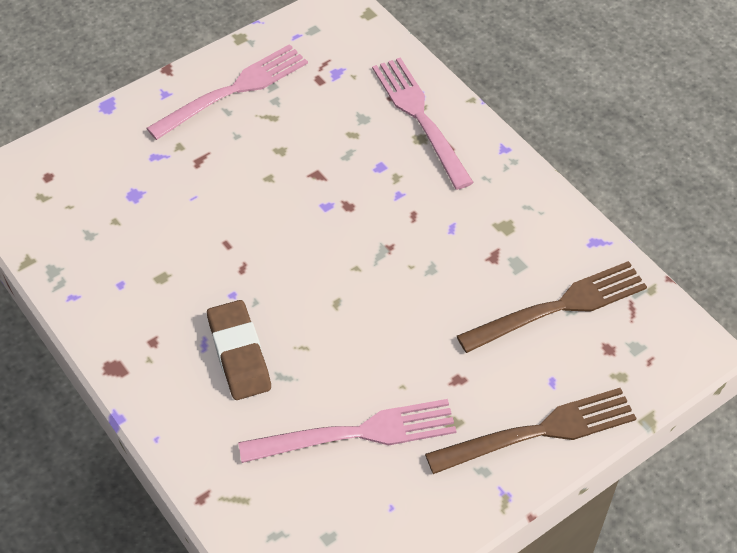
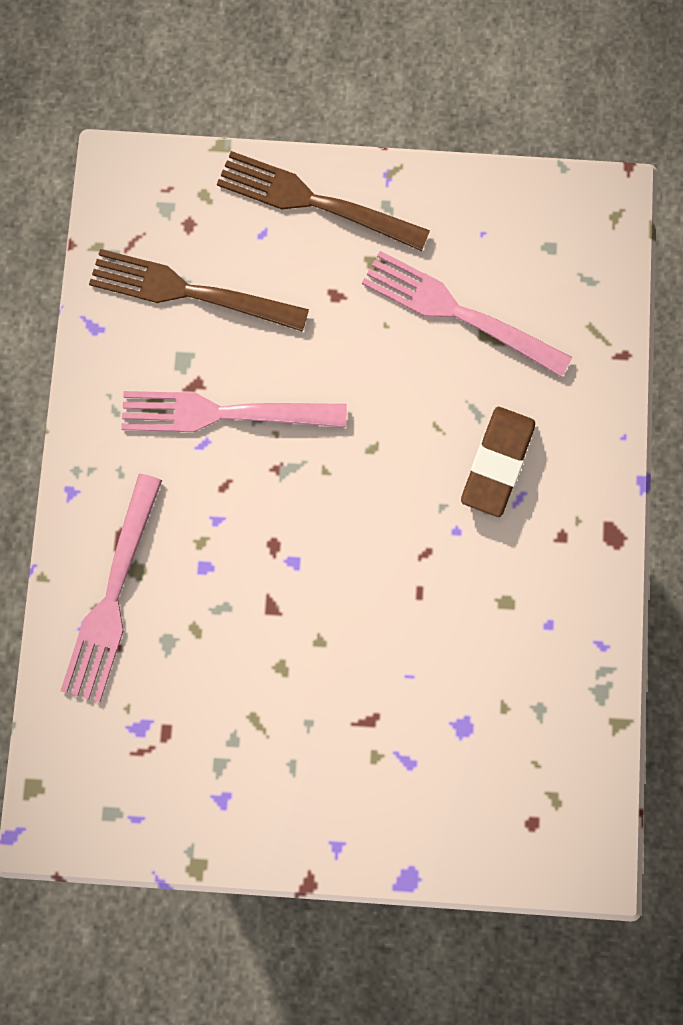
camera: 140 degrees left, 25 degrees up
(233, 90) = (264, 790): pink fork -> pink fork (224, 413)

